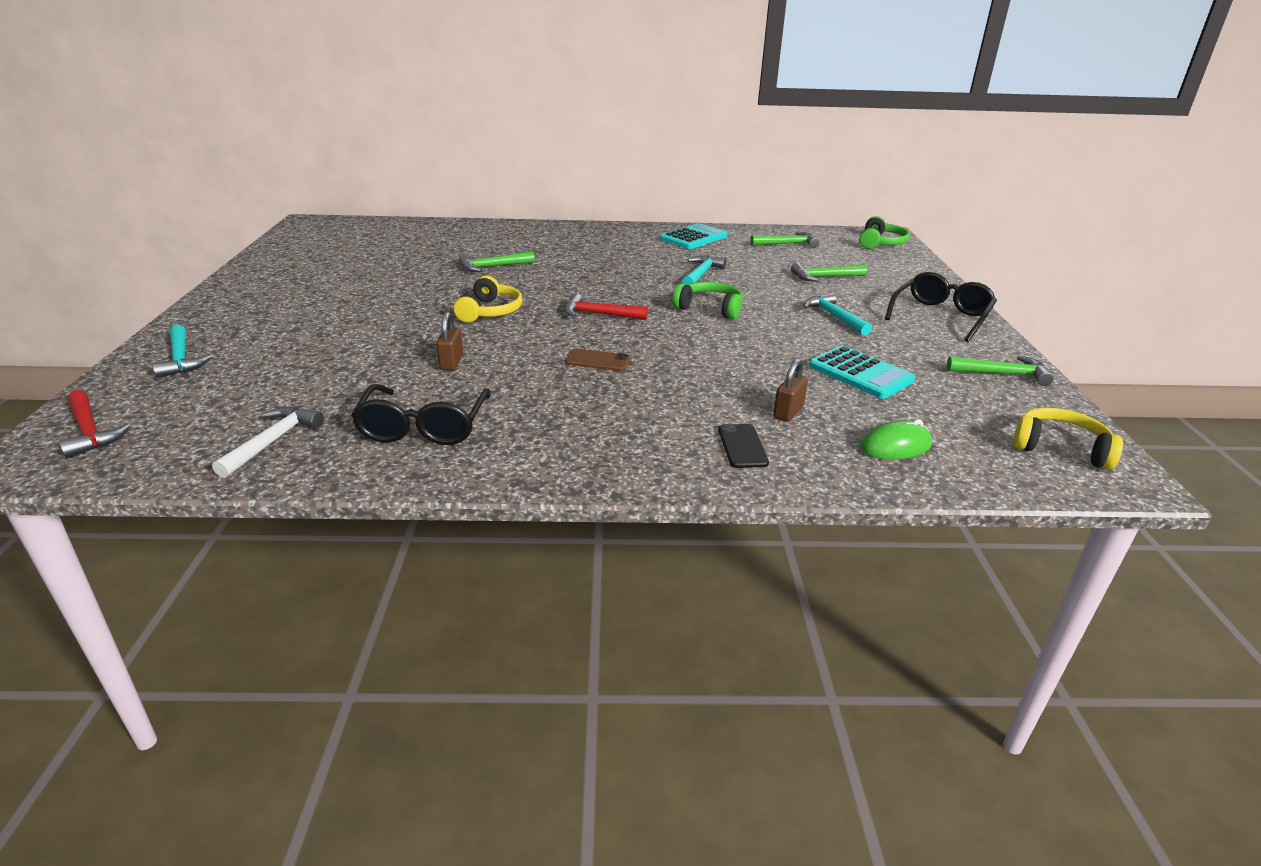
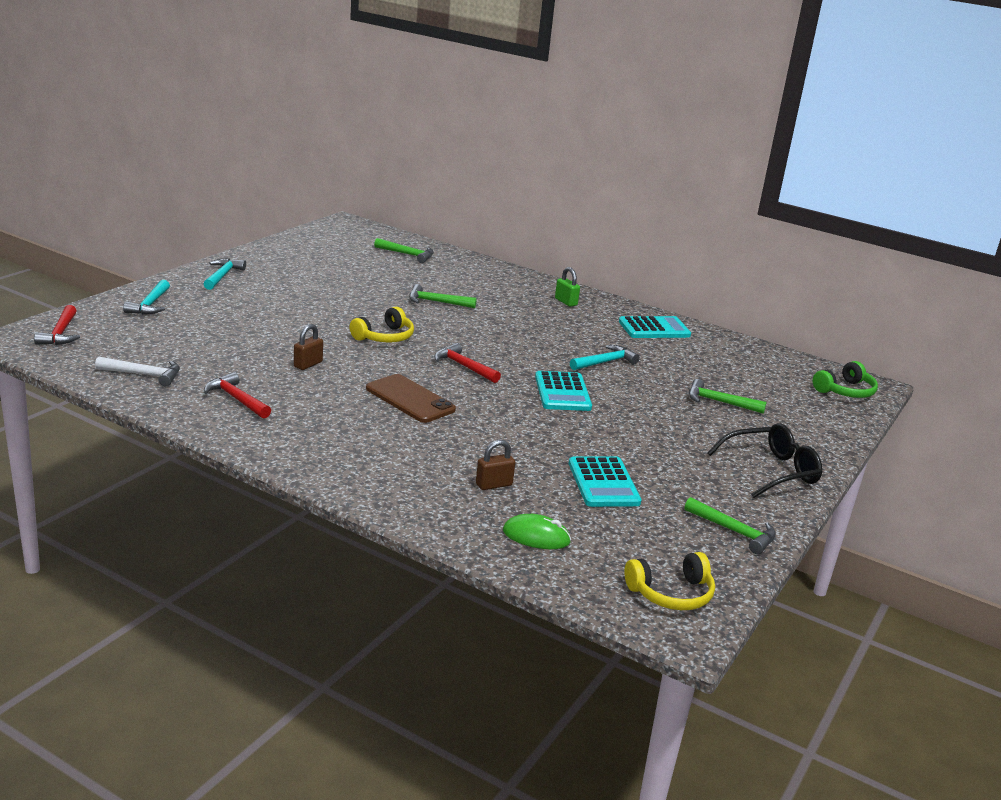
camera: 30 degrees right, 5 degrees down
(272, 441) = (144, 375): white hammer -> white hammer turned 45 degrees clockwise
(423, 427) = (236, 399): black glasses -> red hammer
(598, 236) = (566, 302): none -> green padlock
(598, 360) = (410, 399): brown phone -> brown phone, size x1.71
(709, 309) = (562, 392): green headphones -> turquoise calculator
(742, 446) = (422, 491): black phone -> none
(787, 244) = (739, 362): green hammer -> green hammer (407, 254)
(834, 317) = (663, 436): turquoise hammer -> turquoise hammer (222, 276)
(1060, 448) = (671, 593): yellow headphones -> yellow headphones turned 105 degrees clockwise

